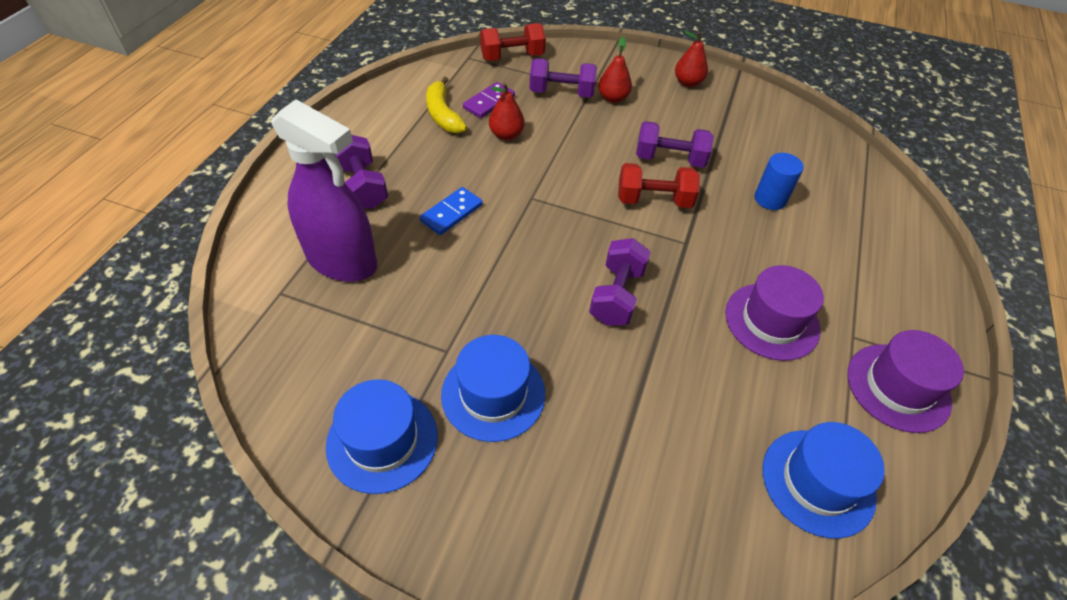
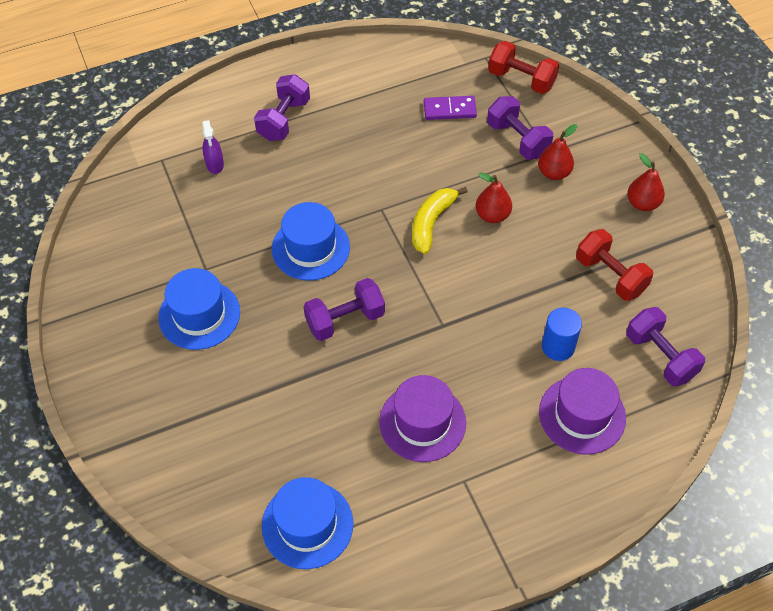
camera: 50 degrees right, 5 degrees up
(342, 260) = (215, 164): purple spray bottle -> purple spray bottle, size x0.41
(382, 440) = (118, 290): blue hat -> blue hat (310, 248)
(443, 114) = (403, 98): yellow banana -> yellow banana (431, 223)
(451, 213) = (315, 181): blue domino -> none
(506, 135) = (427, 147): red pear -> red pear (492, 215)
(654, 200) = (465, 277): red dumbbell -> red dumbbell (610, 275)
(670, 159) = (525, 256): purple dumbbell -> purple dumbbell (660, 356)
(898, 387) = (442, 533): purple hat -> purple hat (582, 415)

